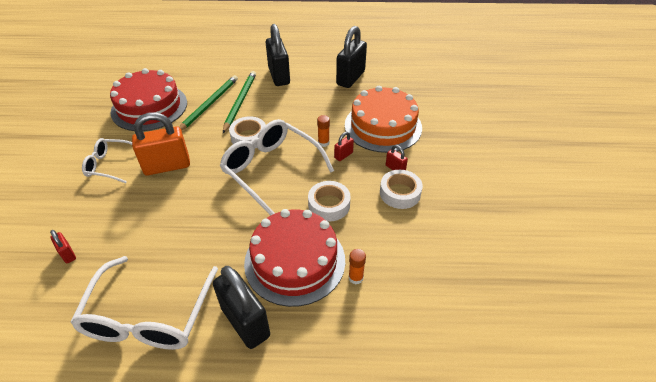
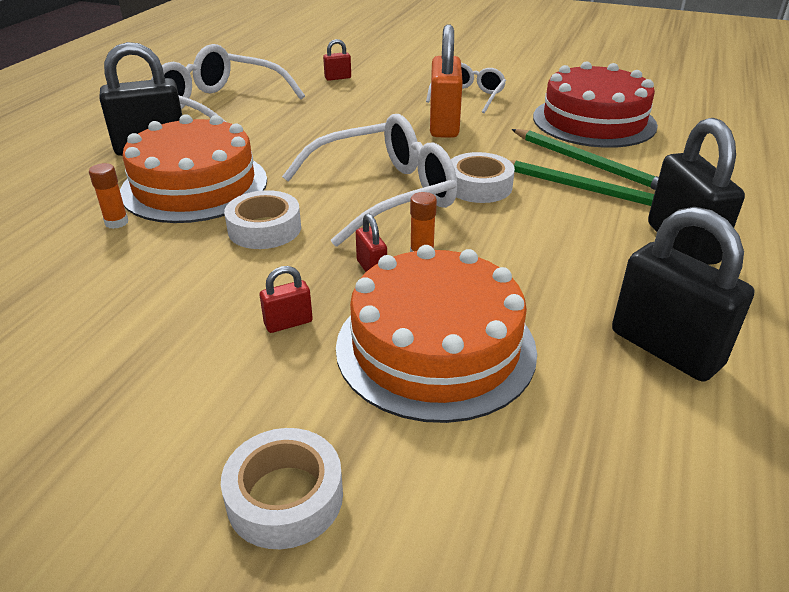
camera: 110 degrees right, 10 degrees down
(279, 76) = (682, 243): black padlock -> black padlock turned 75 degrees clockwise
(295, 261) = (194, 185): red cake -> orange cake
(400, 193) = (221, 309): white tape -> white tape (285, 497)

